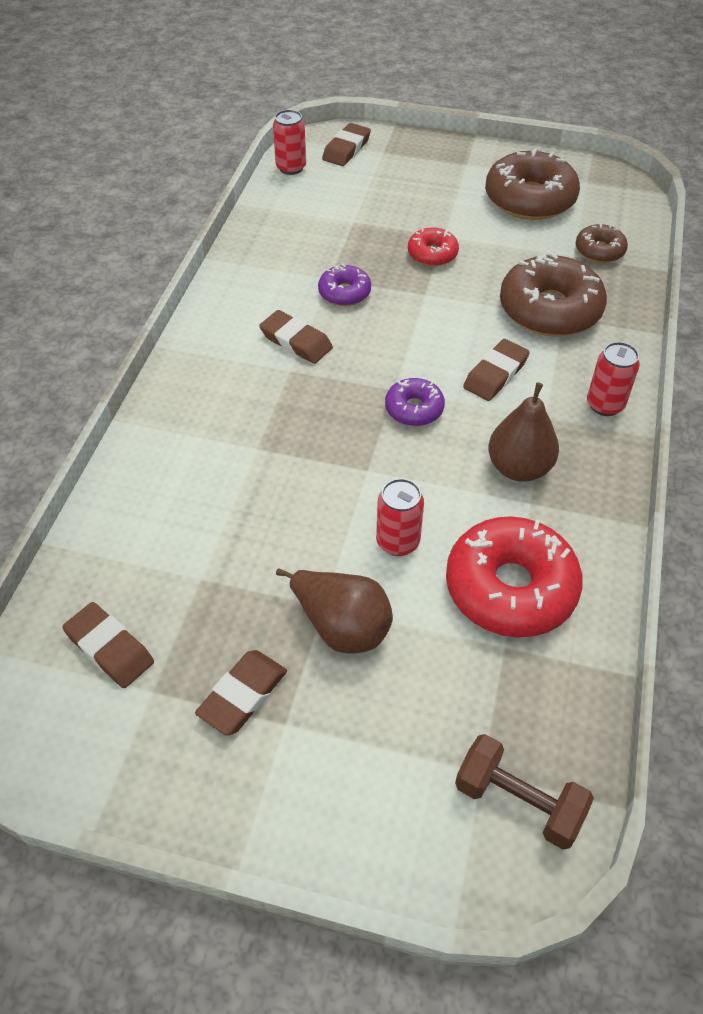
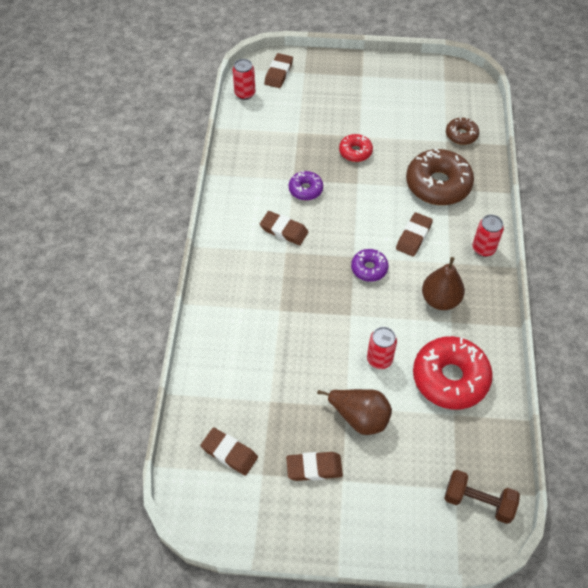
camera: 10 degrees left, 5 degrees up
(243, 695) = (314, 468): brown eraser -> brown eraser turned 60 degrees clockwise
(529, 199) = (409, 100): brown donut -> none

